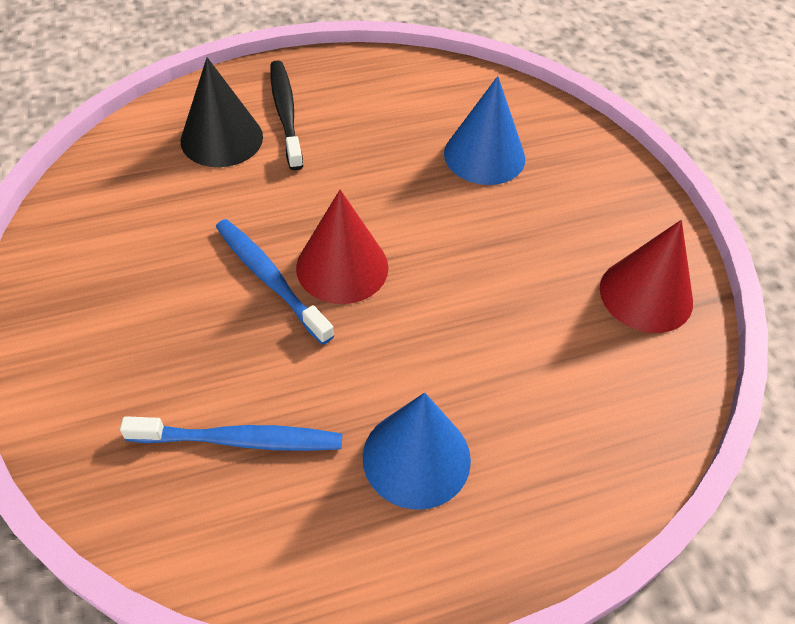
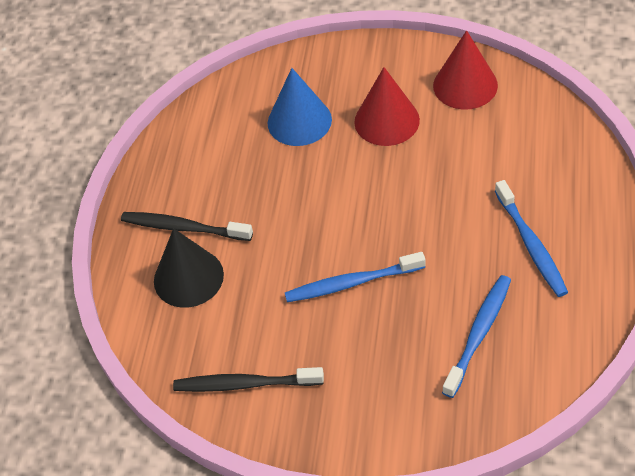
camera: 55 degrees left, 0 degrees up
(94, 230) = (245, 384): none -> black toothbrush
(342, 267) = (362, 237): red cone -> red cone (387, 121)
(416, 458) = (531, 245): blue cone -> blue toothbrush

